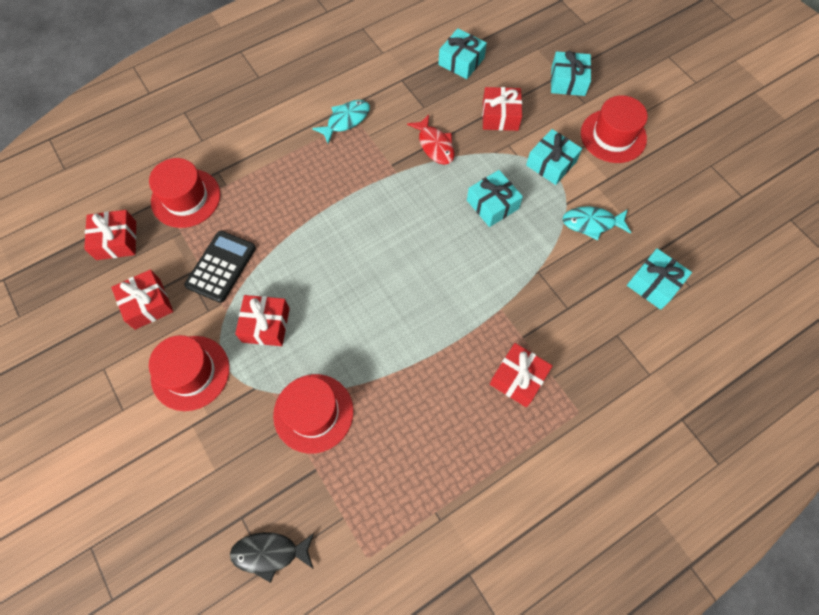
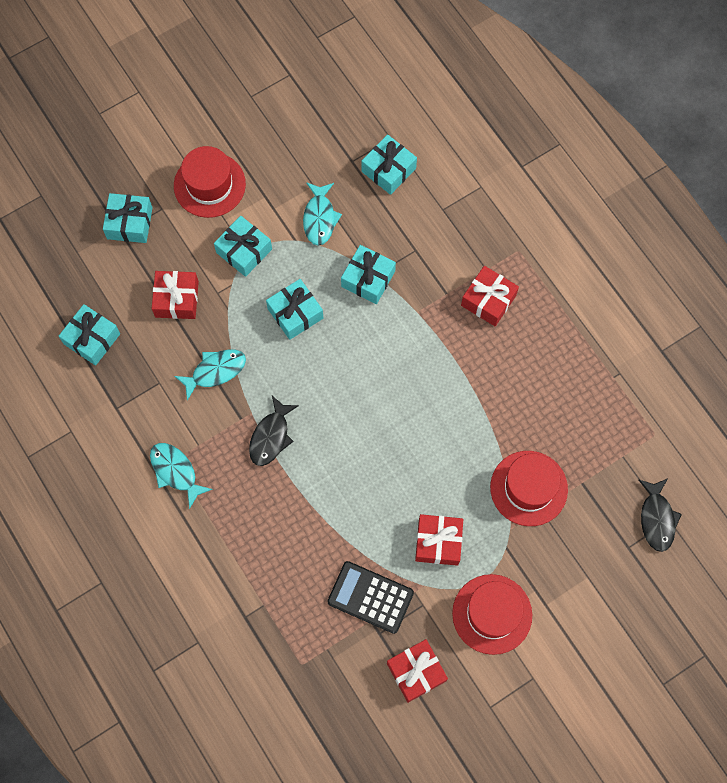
camera: 90 degrees left, 5 degrees up
(116, 240) = (337, 722): red gift -> none
(186, 198) = (281, 649): red hat -> none
(374, 187) = (271, 436): none -> black fish
(434, 145) = (215, 371): red fish -> turquoise fish
(532, 265) = (368, 279): none -> turquoise gift

